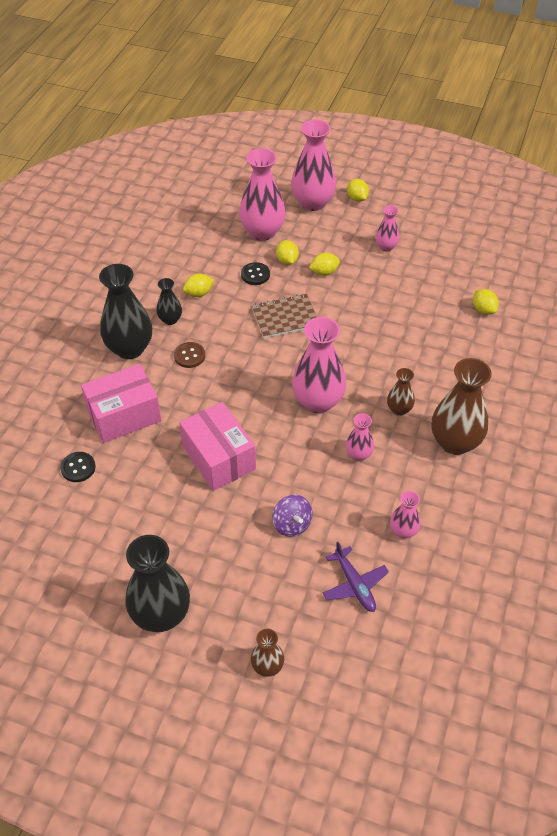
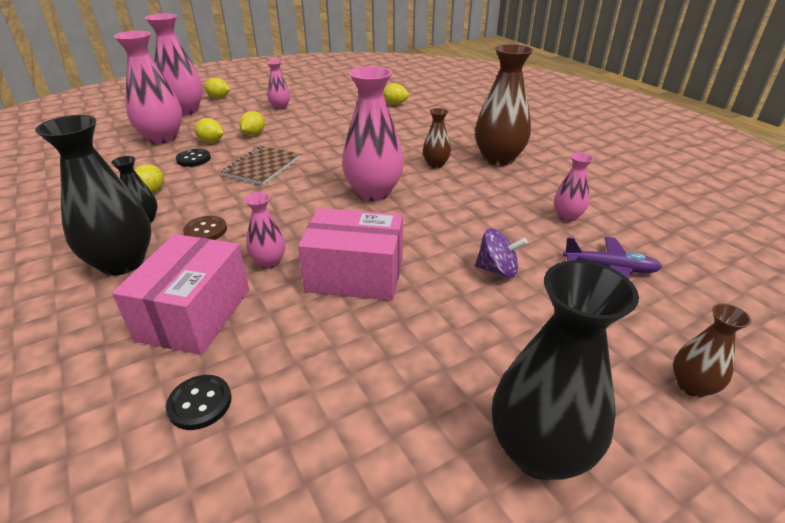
camera: 50 degrees left, 15 degrees down
(358, 454) = (457, 200): pink vase -> pink vase (269, 262)

